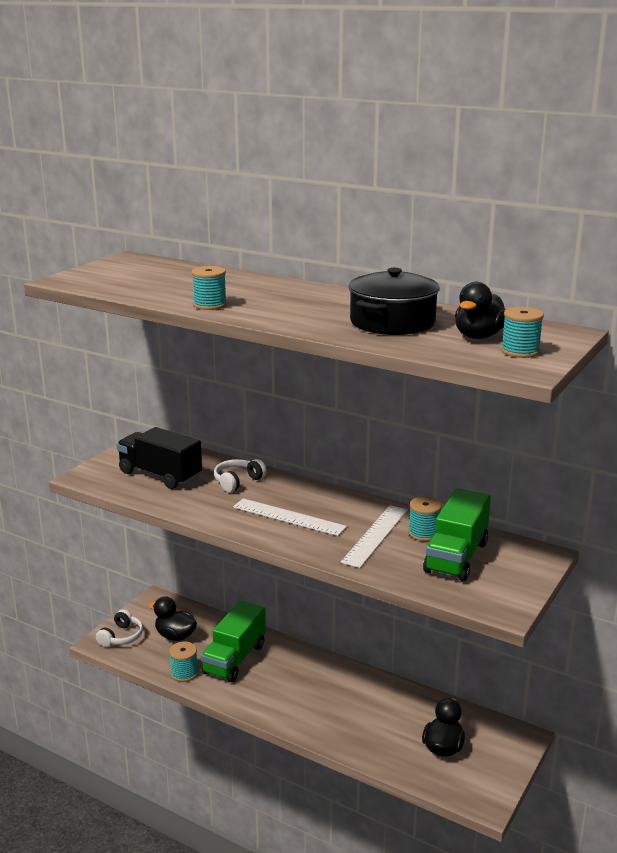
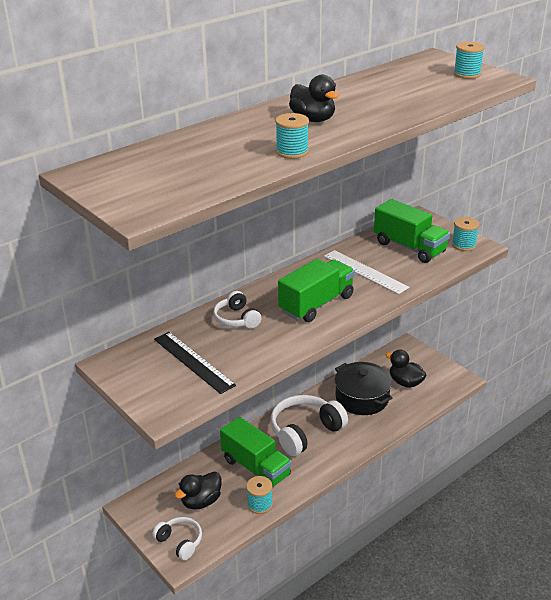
camera: 70 degrees left, 10 degrees up
(160, 475) = (193, 361): black truck -> black ruler
(288, 517) = (316, 304): white ruler -> green truck
(304, 681) = (305, 432): none -> white headphones
(392, 322) = (384, 97): black pot -> black pot (362, 398)
(424, 533) = (371, 252): turquoise spool -> turquoise spool (463, 245)
(478, 336) = (430, 79): black duck -> black duck (313, 119)

